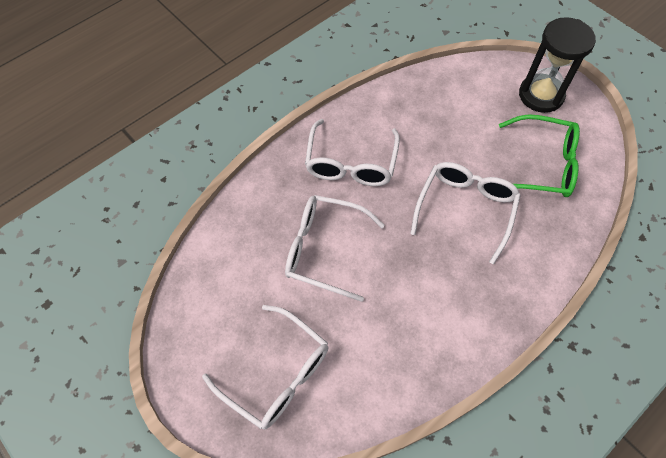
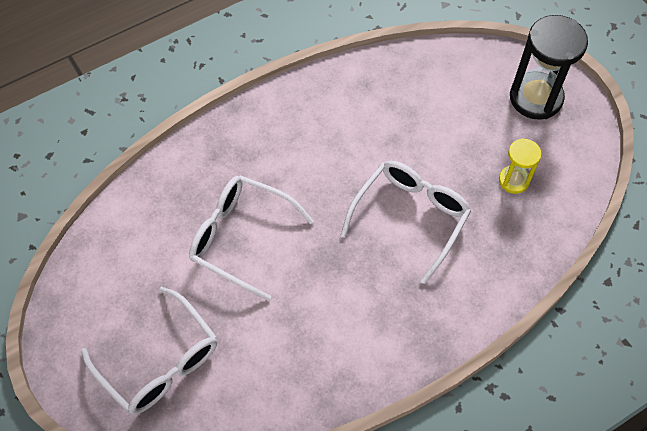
camera: 10 degrees right, 0 degrees up
(351, 164) = (294, 146): white glasses -> none
(542, 165) = (514, 180): green glasses -> yellow hourglass

